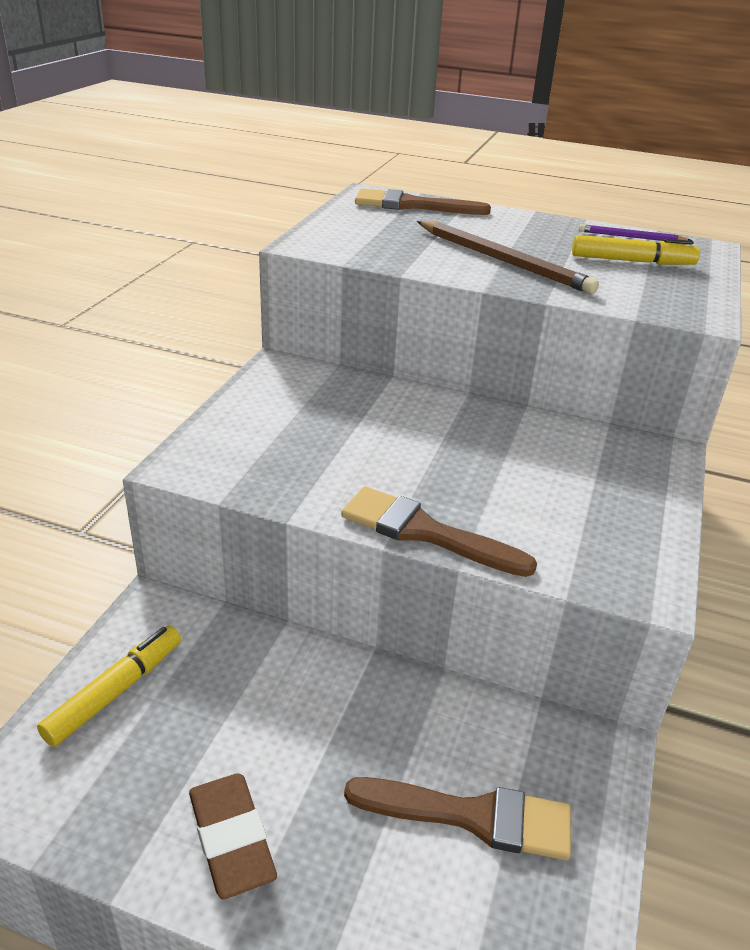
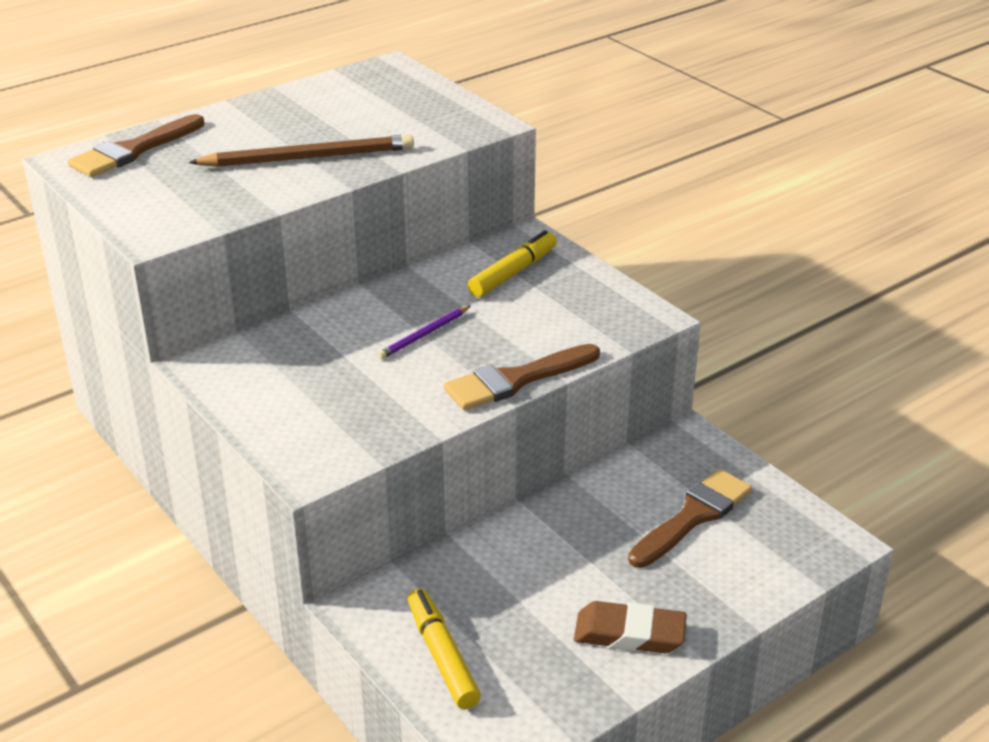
camera: 55 degrees left, 0 degrees up
(631, 237) = (334, 85): purple pencil -> purple pencil (424, 335)
(632, 261) = (377, 106): yellow marker -> yellow marker (513, 273)

